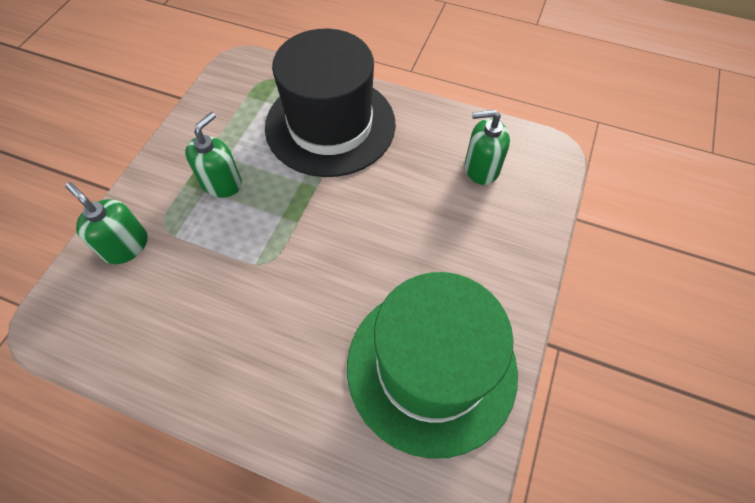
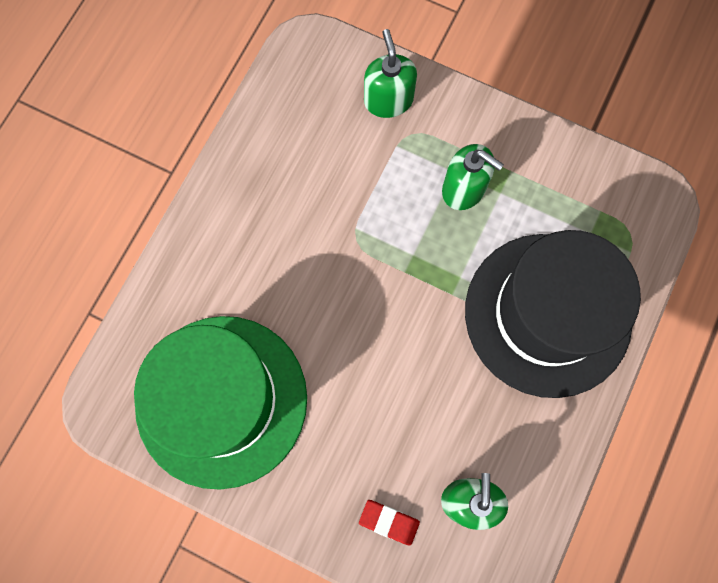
camera: 95 degrees right, 15 degrees up
(125, 246) = (388, 100): green soap dispenser -> green soap dispenser turned 60 degrees counterclockwise
(509, 219) = (389, 522): none -> red eraser

